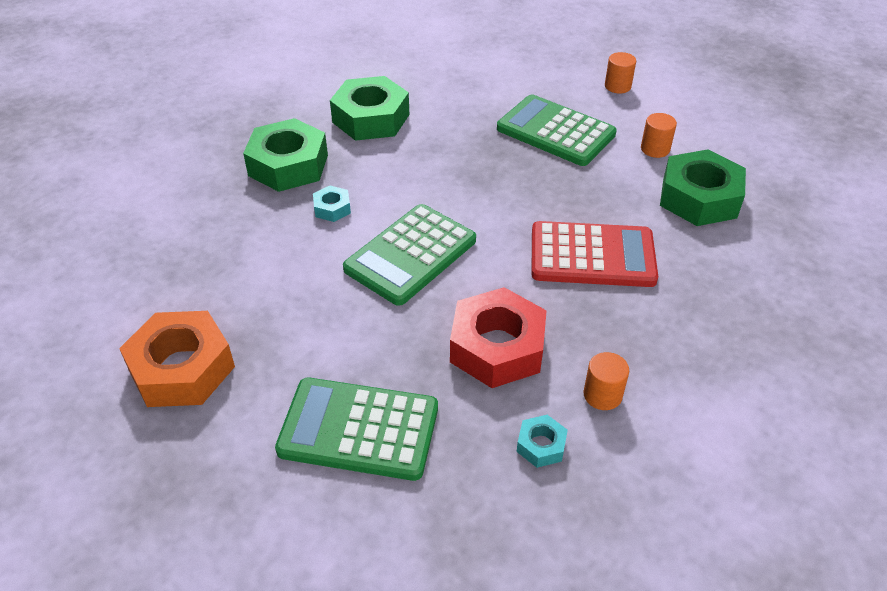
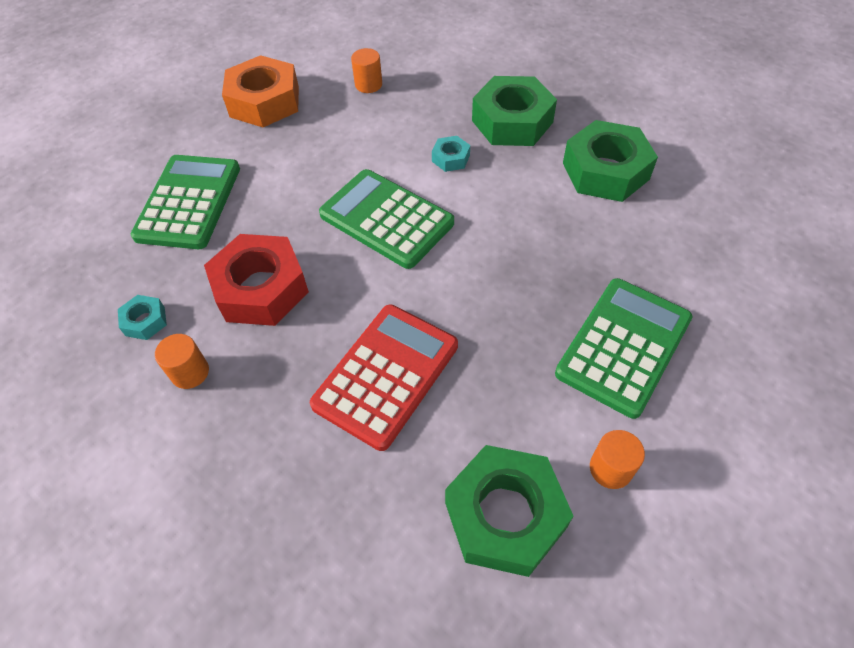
camera: 90 degrees right, 10 degrees up
(592, 256) = (386, 375): red calculator -> red calculator turned 150 degrees counterclockwise
(617, 86) = (765, 432): orange cylinder -> orange cylinder (368, 85)

